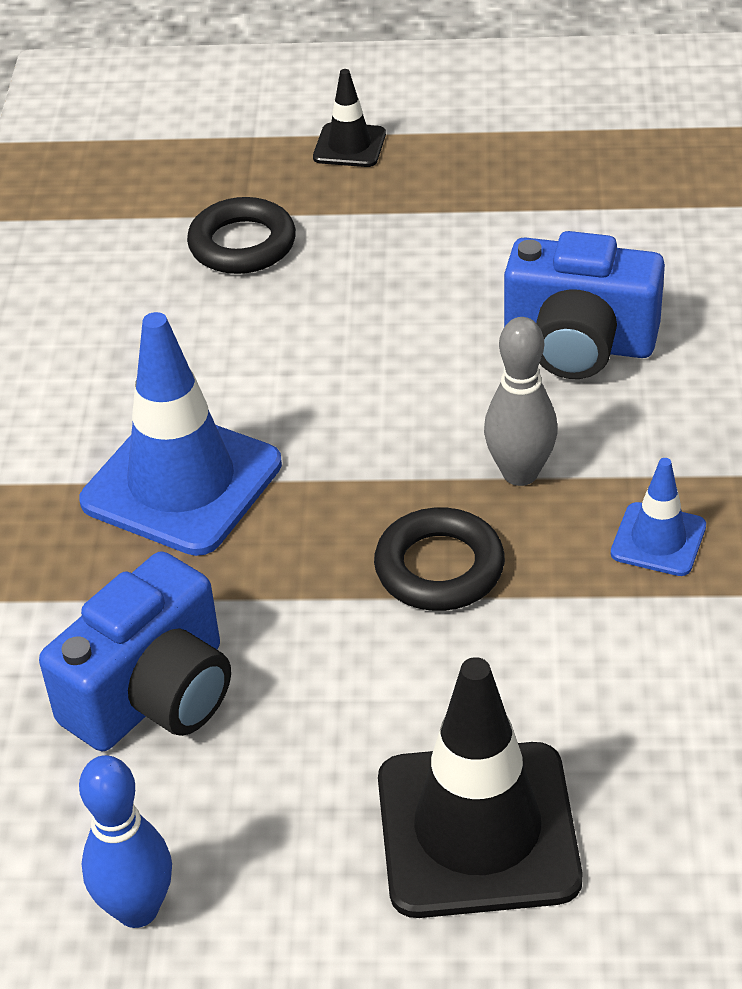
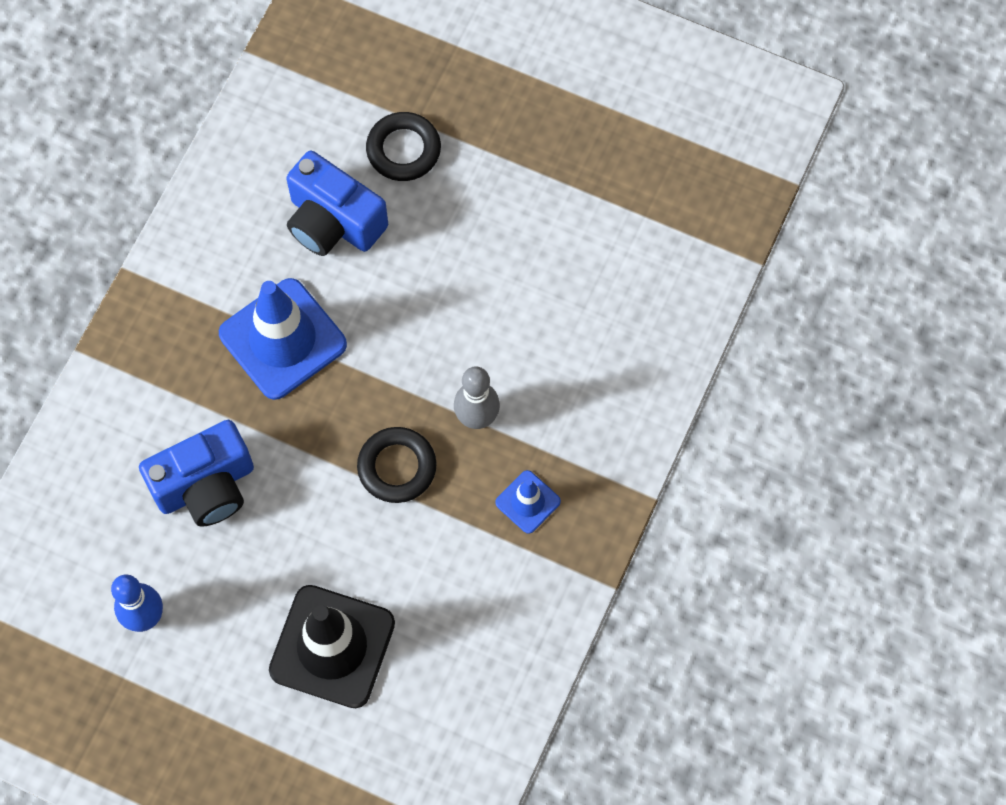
camera: 20 degrees right, 25 degrees up
(349, 146) = (514, 84): black traffic cone -> none
(579, 344) = (565, 330): blue camera -> blue camera (333, 222)

